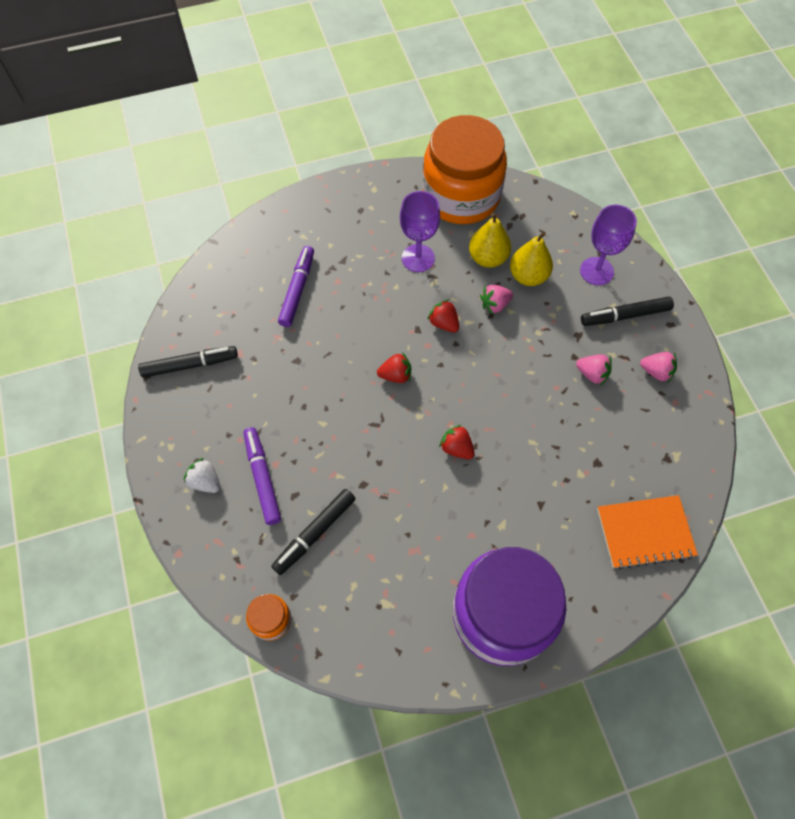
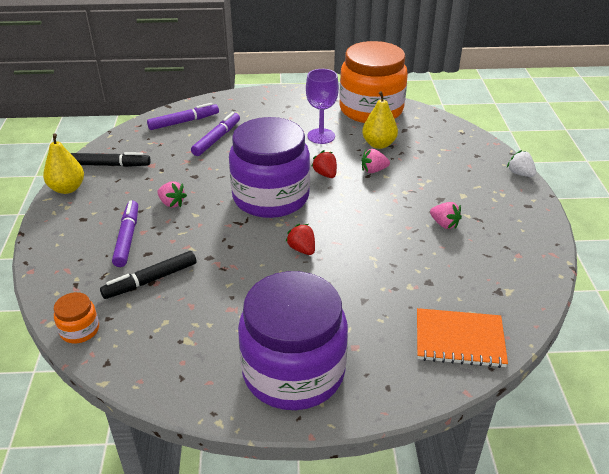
camera: 15 degrees right, 25 degrees down
(205, 482) = (80, 232): white strawberry -> white strawberry (520, 173)
(245, 267) = (184, 122): none -> purple marker
(396, 375) = (271, 197): red strawberry -> purple jar
(528, 276) = (409, 159): yellow pear -> yellow pear (67, 188)
(596, 271) = (470, 165): purple goblet -> none
(625, 315) = (487, 194): black marker -> none
(656, 372) = (505, 232): pink strawberry -> pink strawberry (172, 203)

